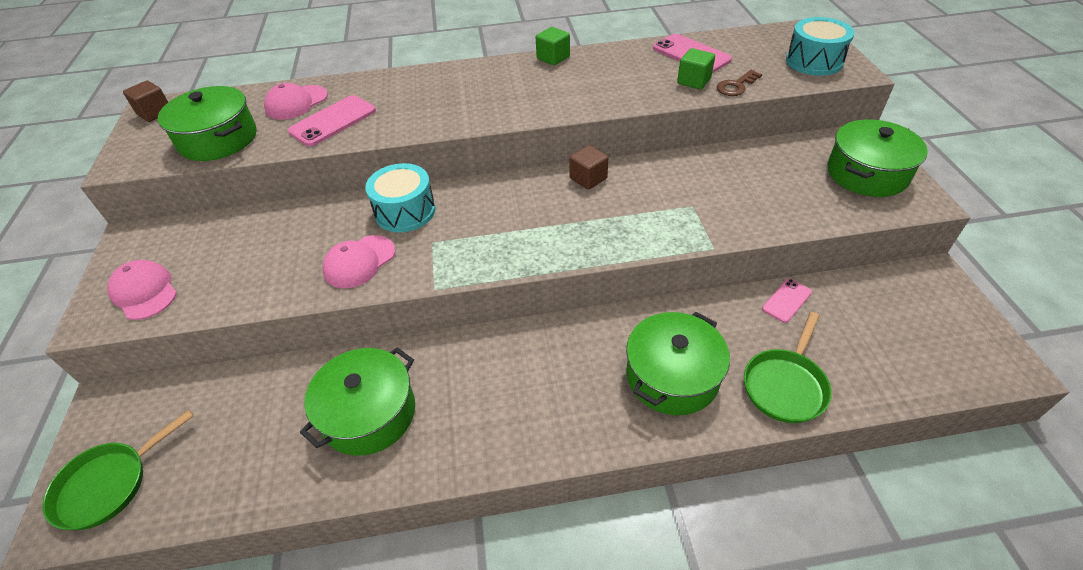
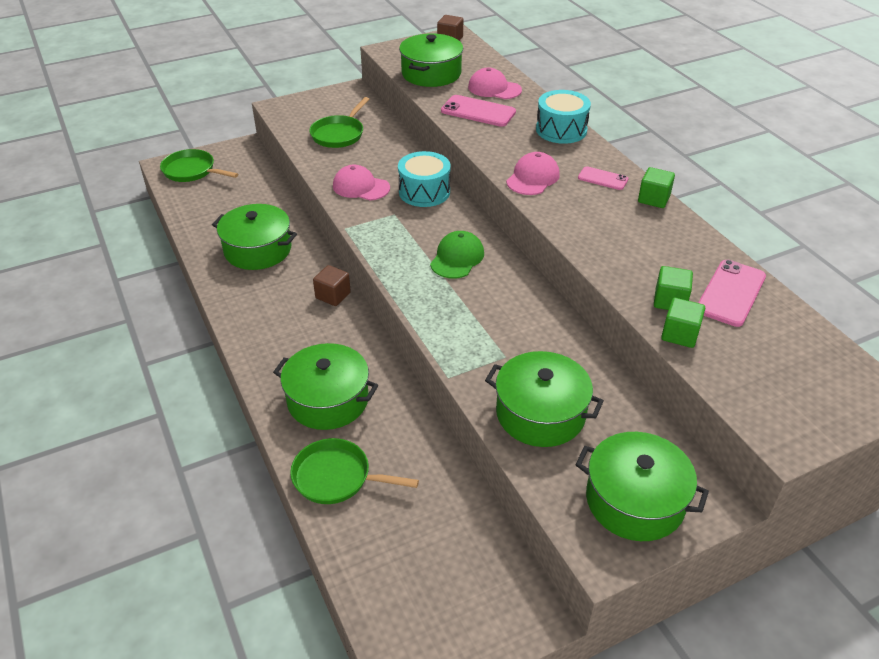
camera: 70 degrees right, 5 degrees down
(144, 292) = (305, 114): pink cap -> pink cap (533, 178)
(225, 264) = (339, 134): none -> green pan
(535, 209) = (457, 258): none -> green cap
(588, 178) = (515, 281): brown cube -> brown cube (333, 295)
(736, 86) = (680, 334): brown key -> green cube
(769, 200) = (540, 413): none -> green pot
(786, 300) = (444, 475): pink phone -> pink phone (602, 179)
(814, 61) = (788, 400): turquoise drum -> turquoise drum (561, 130)

